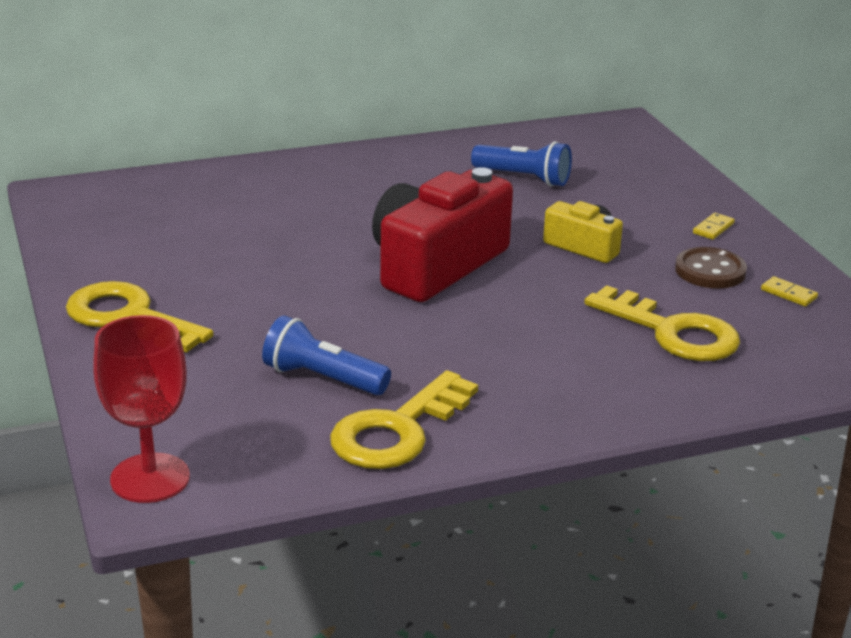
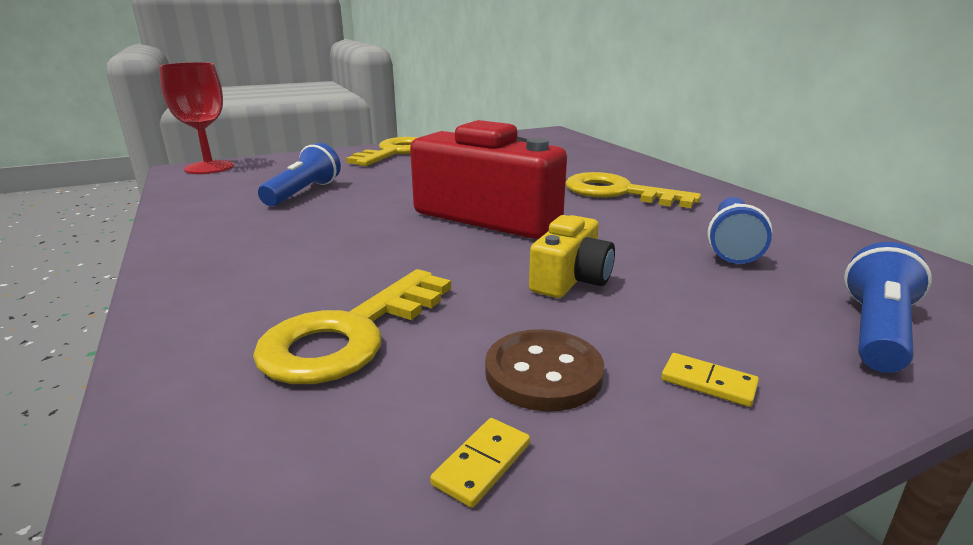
camera: 85 degrees right, 5 degrees down
(397, 430) = (217, 214): yellow key -> yellow key (618, 192)
(654, 172) = (876, 331): none -> blue flashlight

